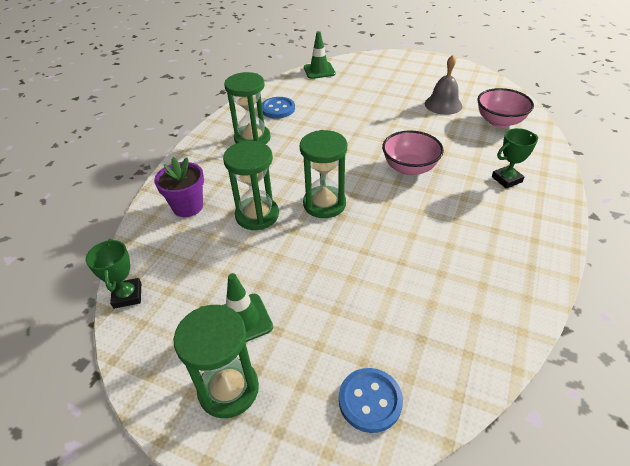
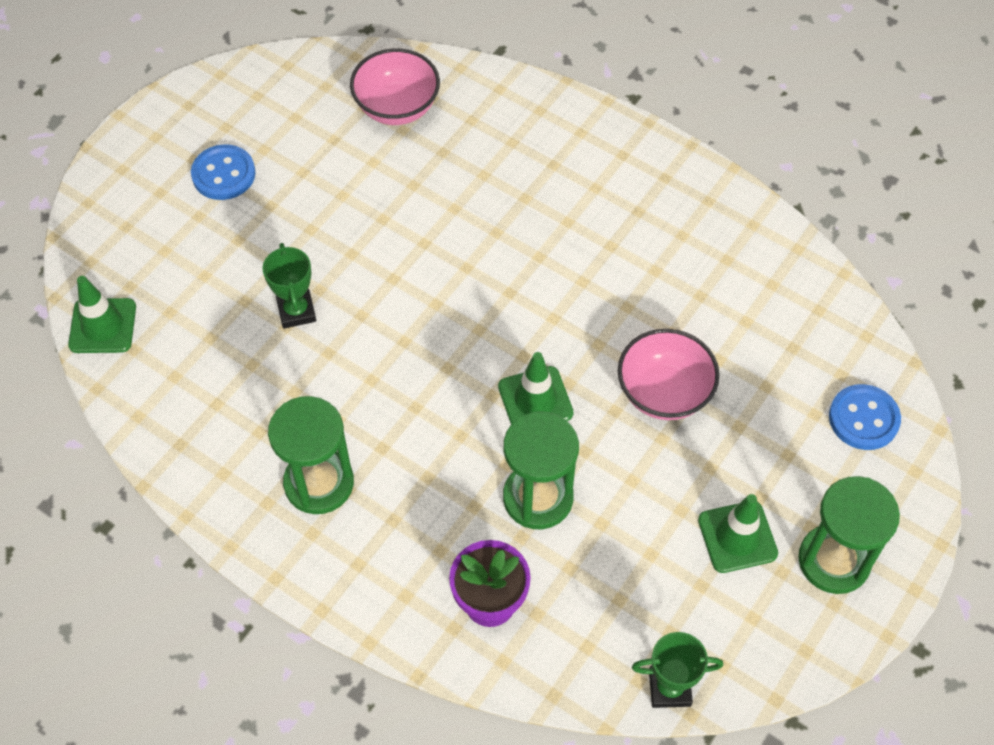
camera: 80 degrees left, 15 degrees up
(278, 109) = (229, 426): blue button -> blue button (223, 174)
(324, 204) = (535, 400): green hourglass -> green traffic cone
(409, 168) = (480, 265): pink bowl -> pink bowl (664, 393)
(443, 104) = (317, 162): grey bell -> none
(506, 179) = (541, 157): green trophy -> green trophy (296, 311)

